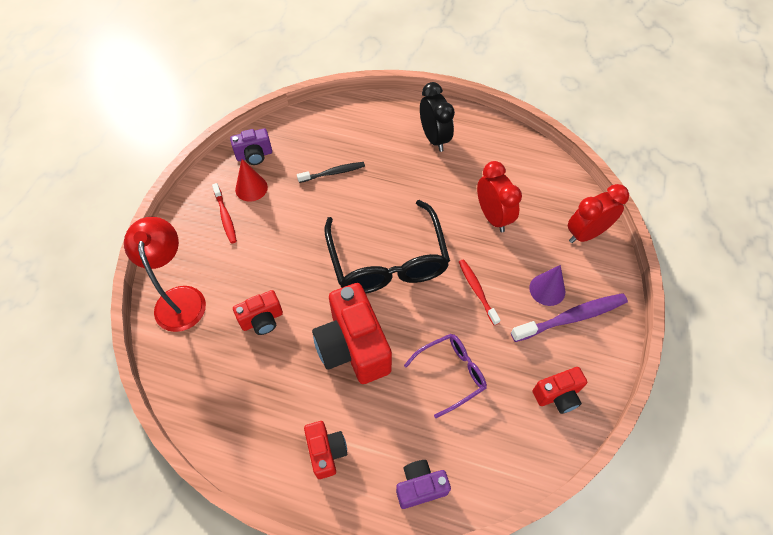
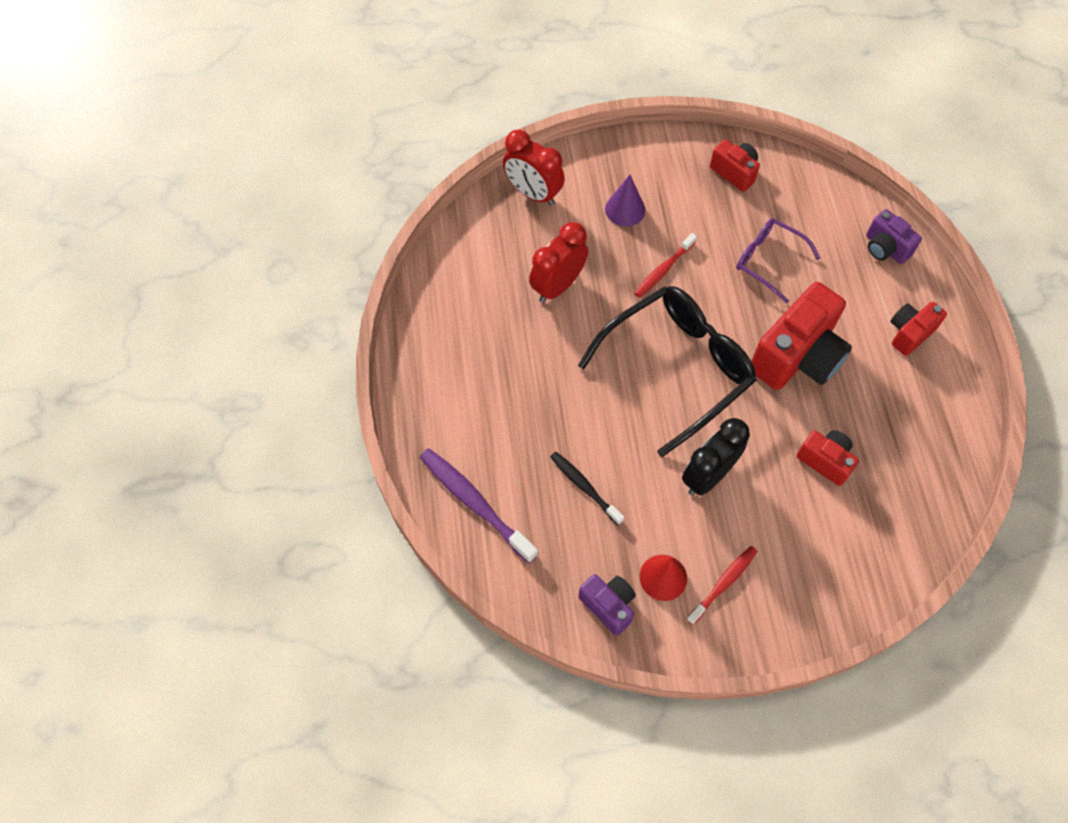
camera: 115 degrees left, 5 degrees up
(179, 298) = (858, 567): red lamp -> none
(434, 138) = (465, 391): black clock -> black clock (708, 475)
(571, 317) = (645, 181): purple toothbrush -> purple toothbrush (475, 503)

